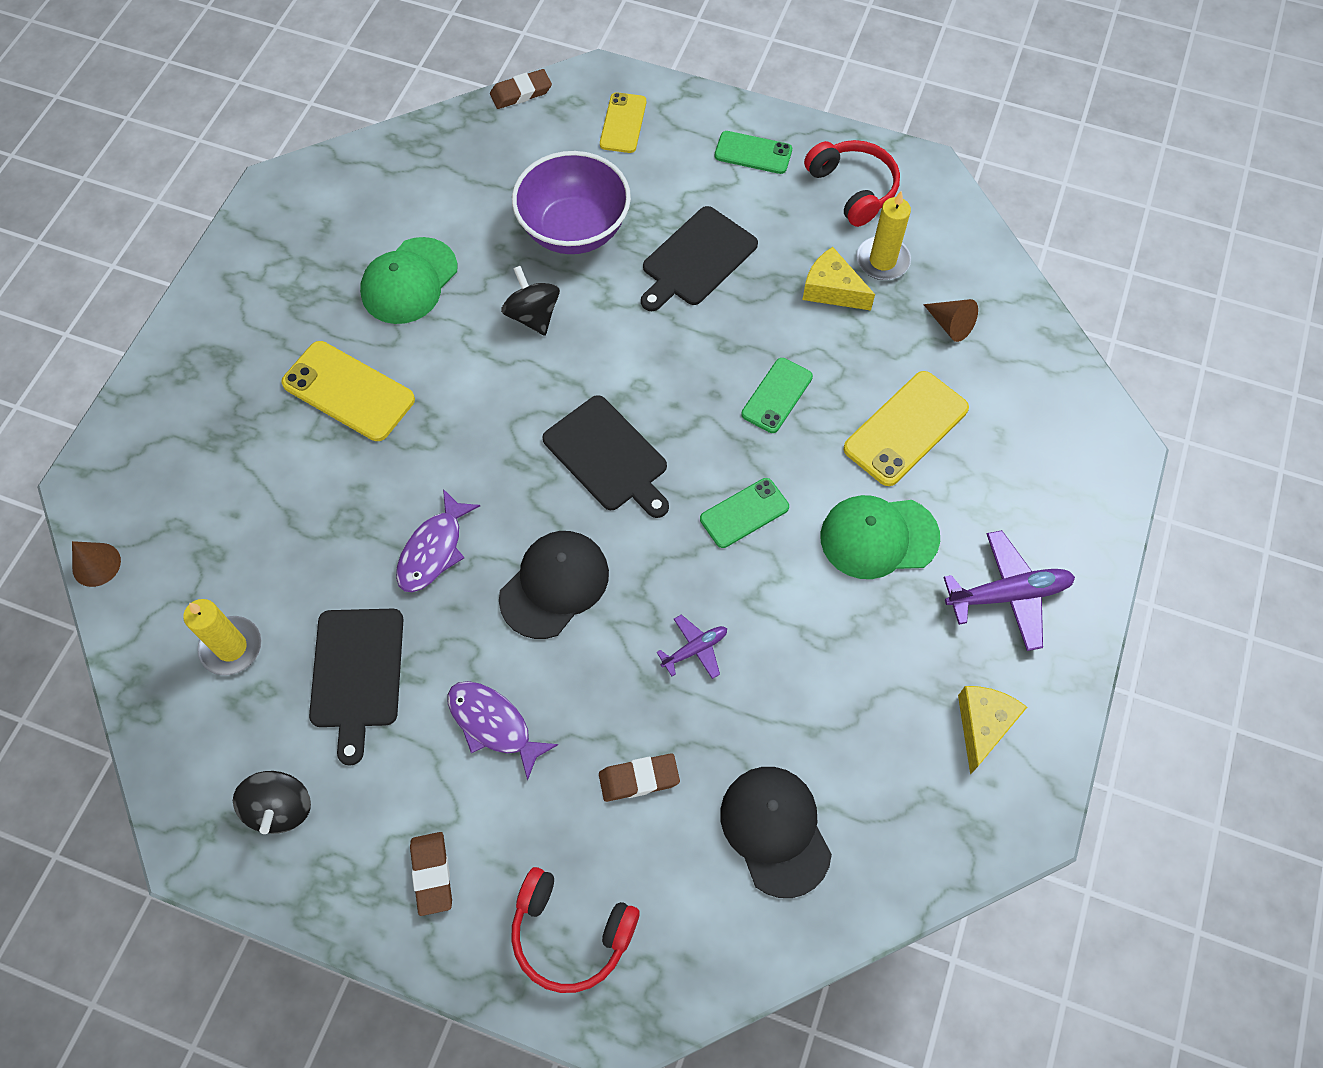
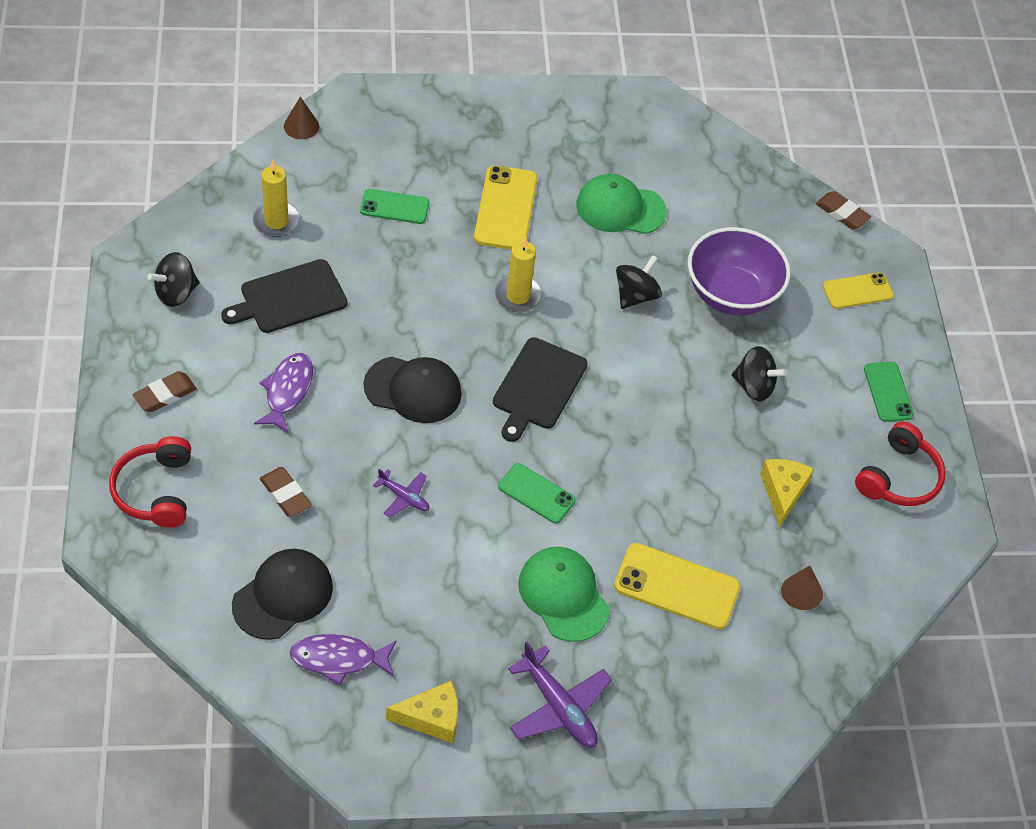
camera: 60 degrees right, 10 degrees down
(433, 550) = (404, 306): purple fish -> purple fish (338, 659)
(697, 259) = (754, 386): black cutting board -> black spinning top
(777, 395) = (656, 483): green phone -> green phone (394, 207)
(882, 261) = (836, 521): yellow candle -> yellow candle (518, 296)

